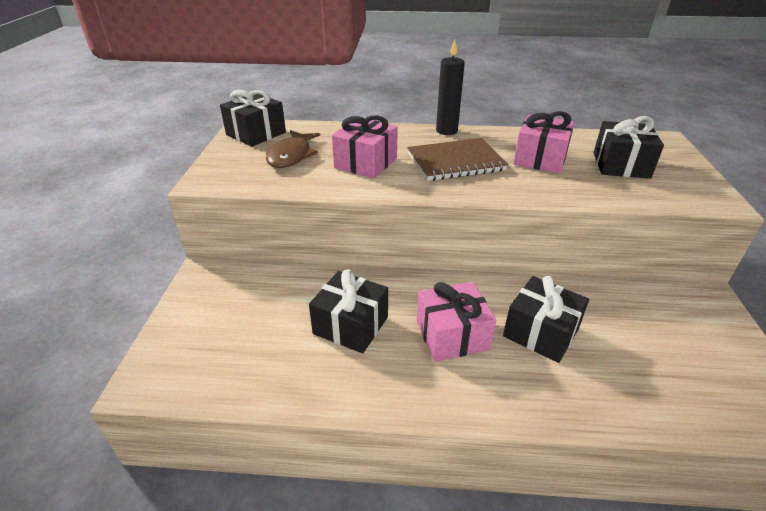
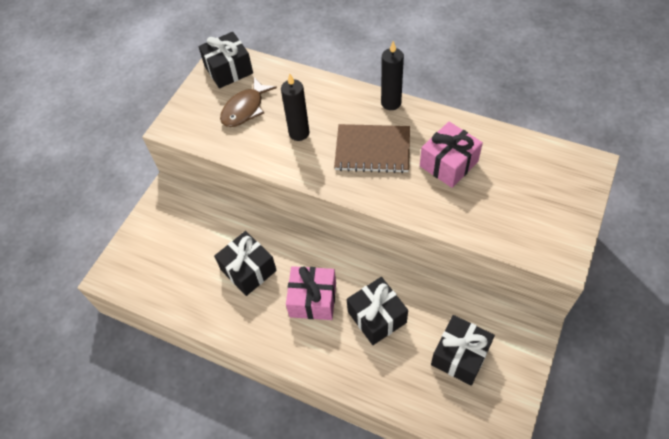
camera: 25 degrees right, 20 degrees up
(366, 163) = (299, 133): pink gift -> black candle
(620, 165) = (515, 191): black gift -> black gift (460, 355)

